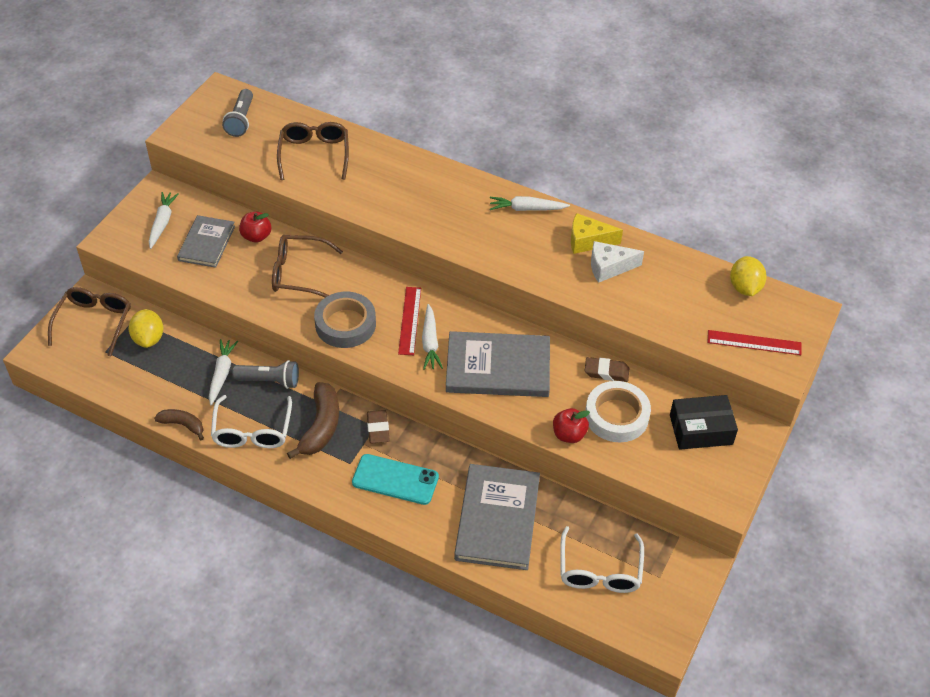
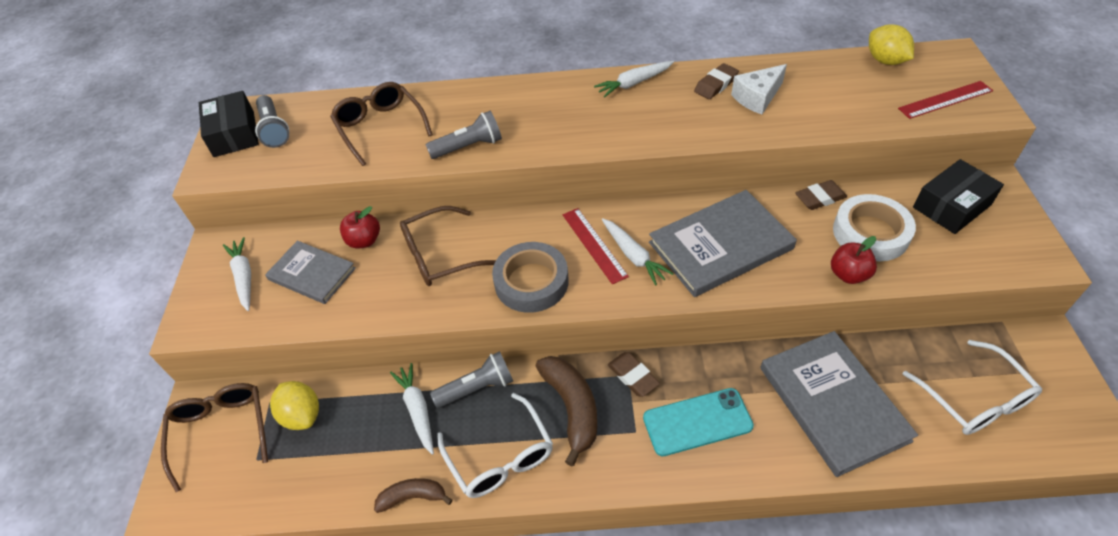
camera: 25 degrees left, 0 degrees up
(206, 243) = (312, 274): grey book -> grey book turned 45 degrees counterclockwise
(212, 110) = (234, 134): none -> black box
(363, 201) = (468, 147): none -> grey flashlight
(588, 241) = (715, 85): yellow cheese -> brown eraser

